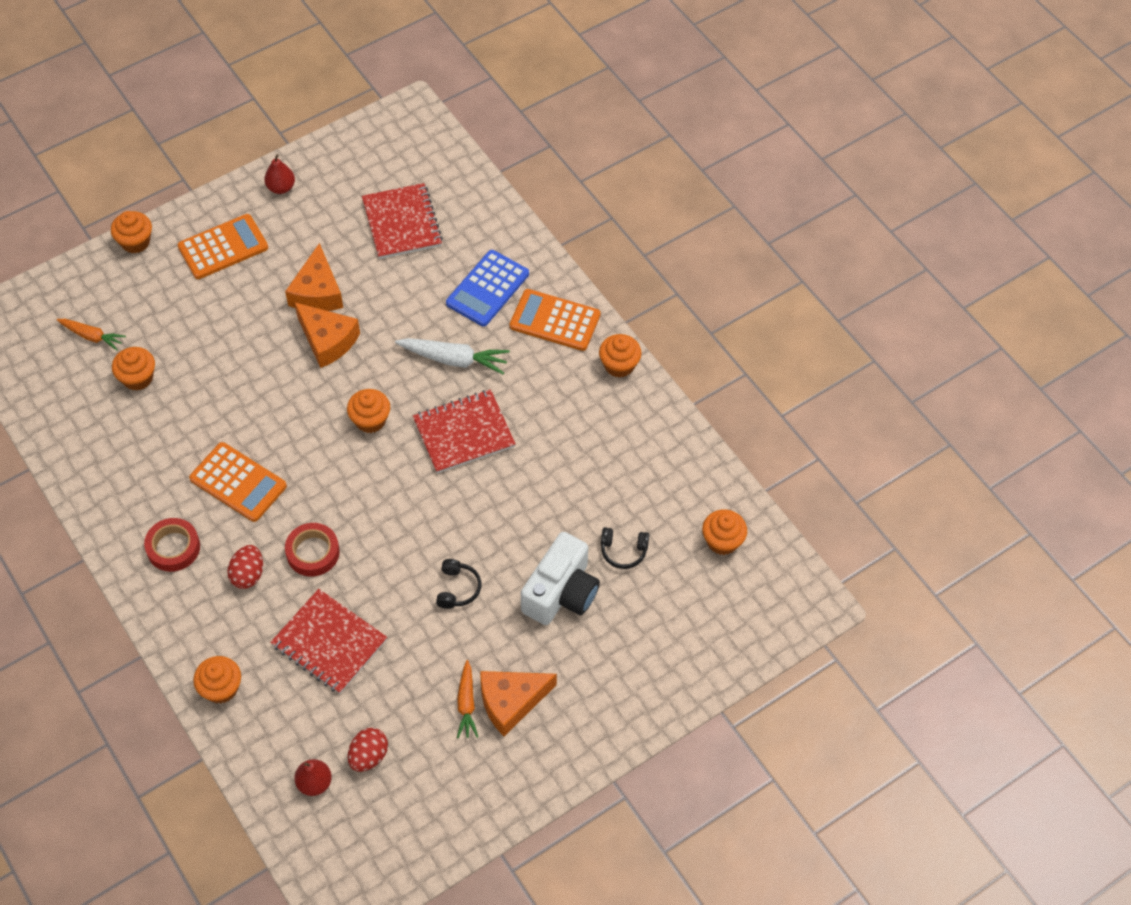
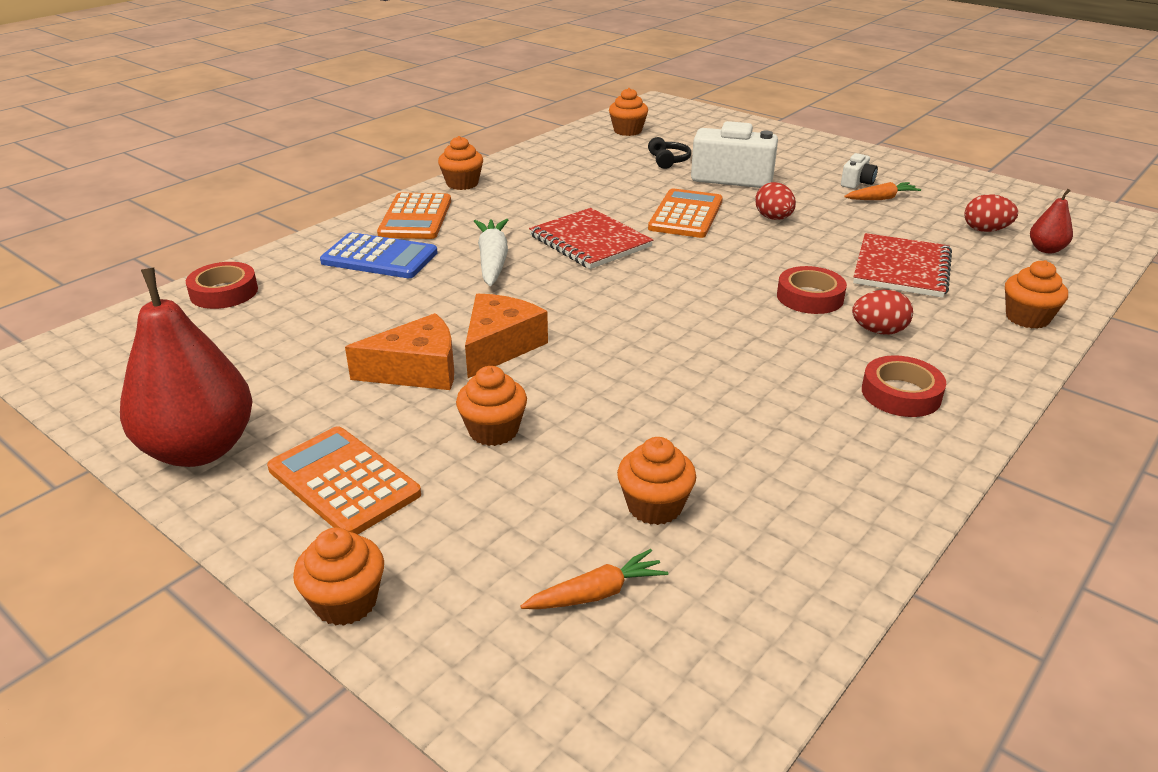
camera: 105 degrees left, 25 degrees down
(92, 336) = (596, 593): orange carrot -> orange carrot turned 60 degrees clockwise
(238, 482) = (764, 366): orange calculator -> orange calculator (686, 215)
(281, 187) = (200, 449): red pear -> red pear, size x2.21
(370, 420) = (607, 295): orange cupcake -> orange cupcake (493, 431)
(402, 223) = (275, 328): red notebook -> none
(457, 588) = (773, 218): black headphones -> red egg
(466, 196) = (224, 292): none -> red tape
(511, 702) = (857, 182): orange cheese -> white camera

